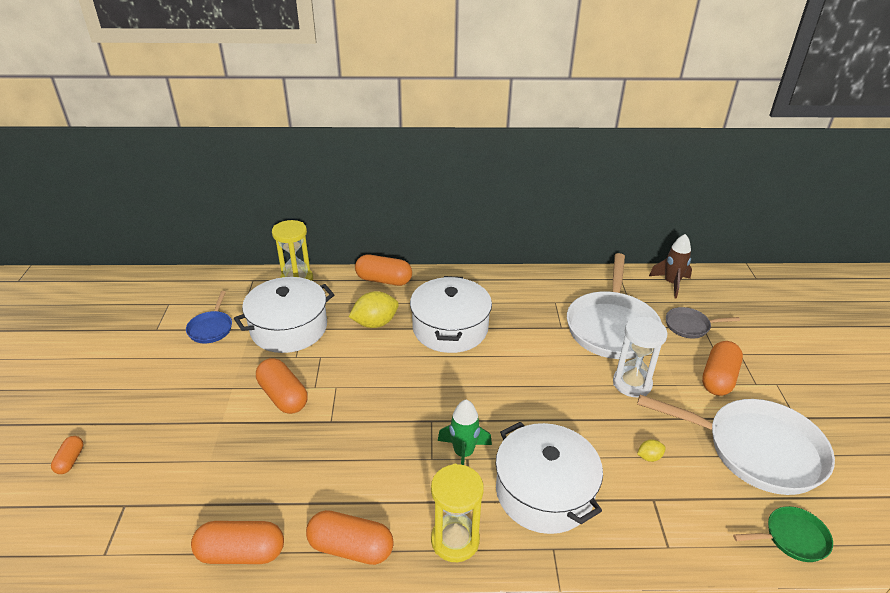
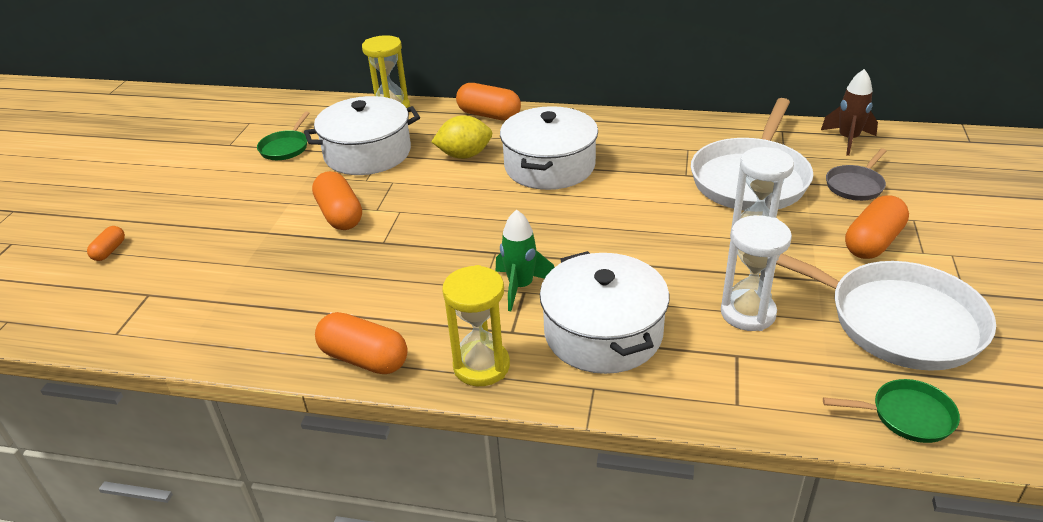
camera: 15 degrees right, 0 degrees up
(211, 328) = (286, 147): blue pan -> green pan
(241, 553) = (249, 349): orange capsule -> none
(649, 457) = (748, 313): yellow lemon -> white hourglass
(690, 326) = (855, 185): grey pan -> grey pan turned 60 degrees counterclockwise

